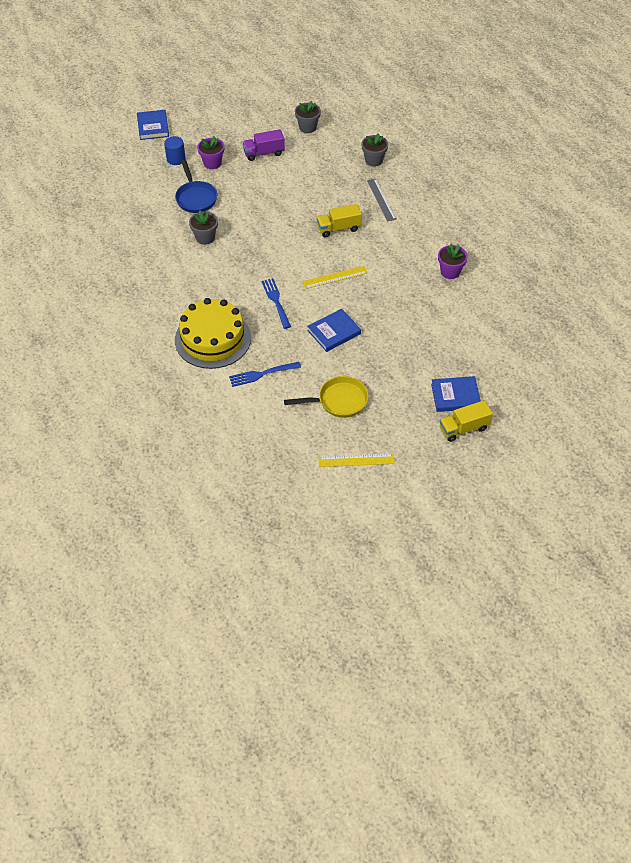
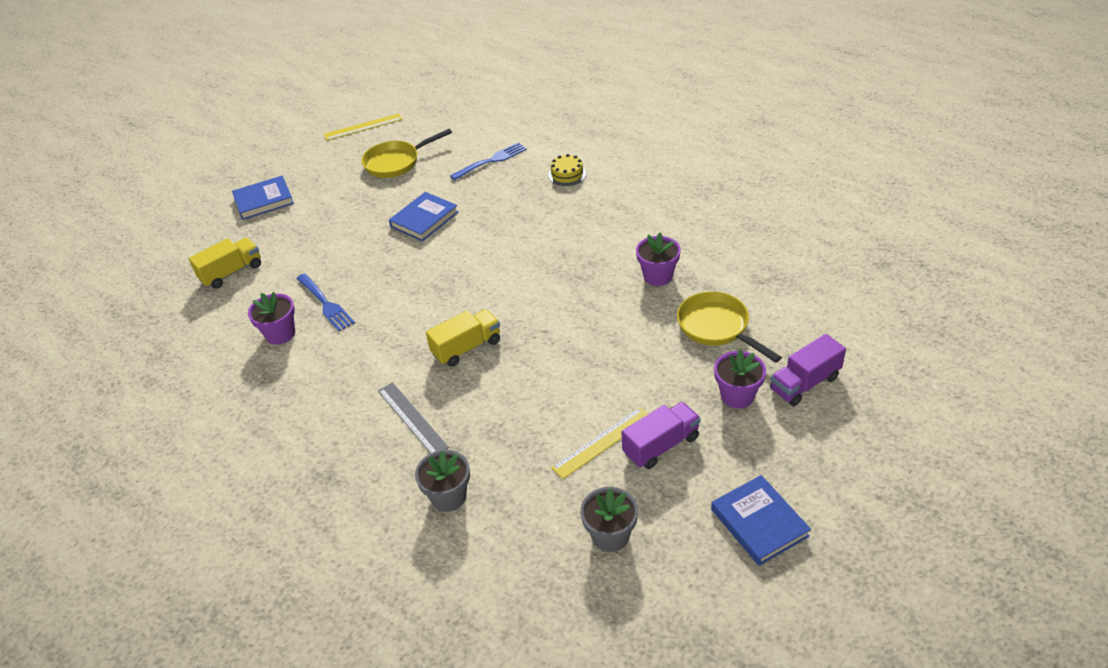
camera: 165 degrees right, 10 degrees down
(153, 127) = (904, 435): blue book -> blue book (759, 522)
(176, 159) = (805, 383): blue cylinder -> purple truck
(195, 198) = (717, 328): blue pan -> yellow pan
(205, 238) = (658, 276): grey flower pot -> purple flower pot
(213, 339) = (567, 174): yellow cake -> yellow cake, size x0.41
(276, 301) = (512, 230): blue fork -> blue fork (325, 303)
(335, 277) = (446, 279): yellow ruler -> yellow ruler (602, 442)
(463, 428) = (253, 177): yellow truck -> yellow truck (231, 272)

